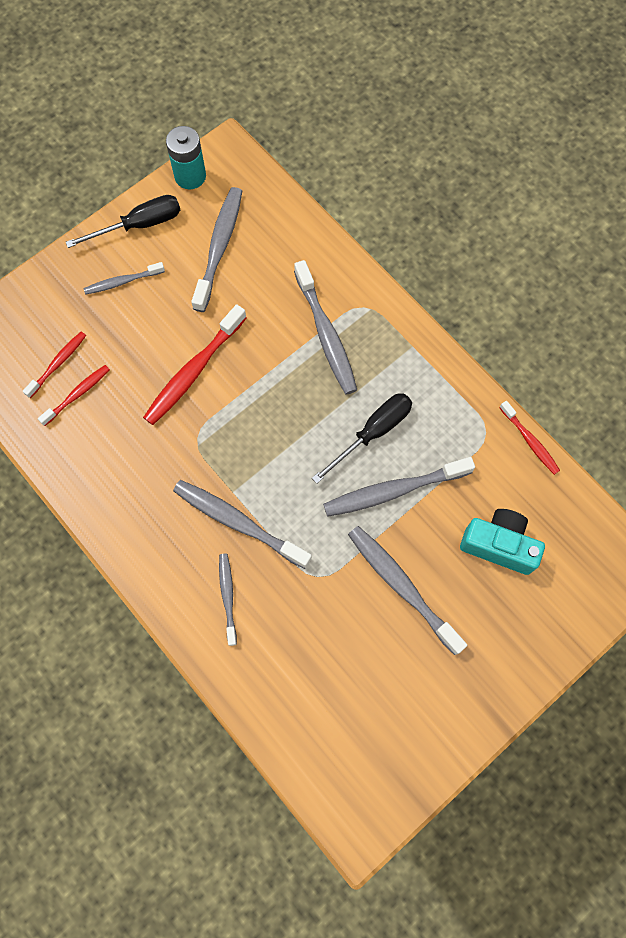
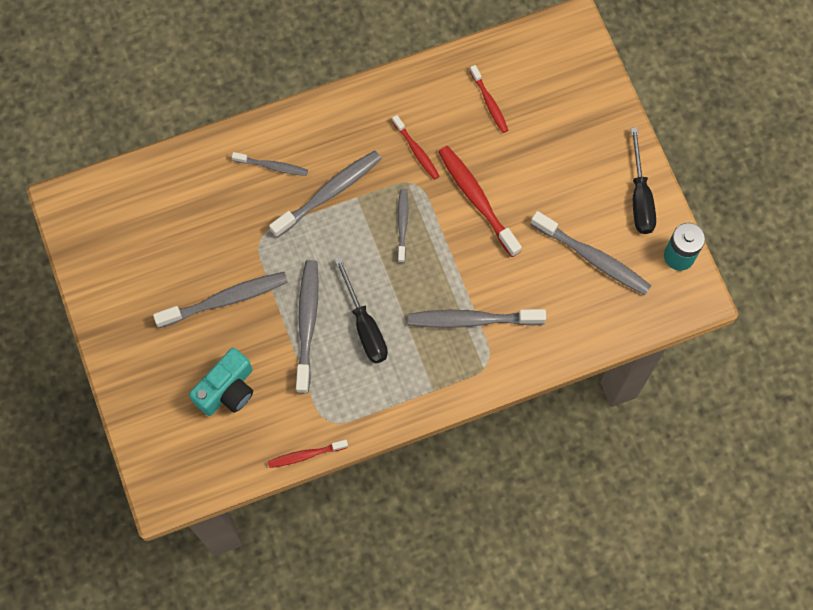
camera: 110 degrees right, 0 degrees up
(58, 363) = (524, 95): red toothbrush -> red toothbrush (416, 151)
(122, 282) = (586, 166): grey toothbrush -> grey toothbrush (402, 224)

